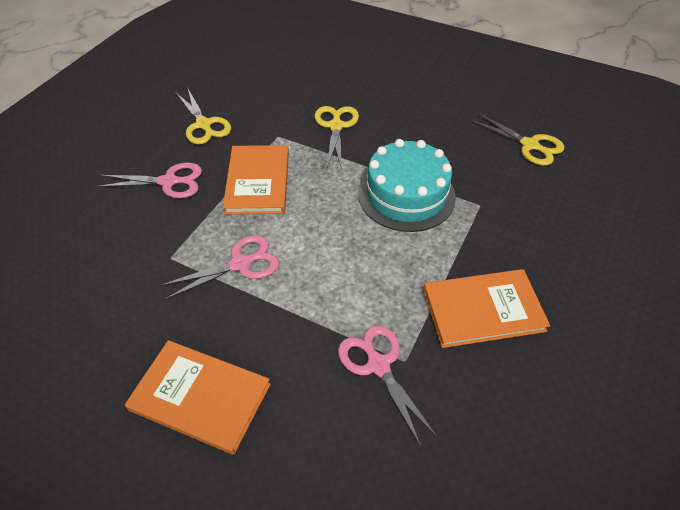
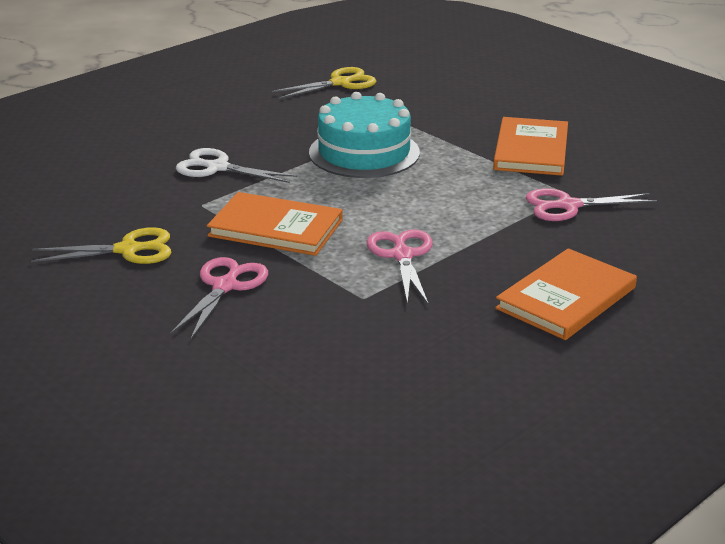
camera: 70 degrees left, 20 degrees down
(336, 126) = (217, 168): yellow scissors -> white scissors

